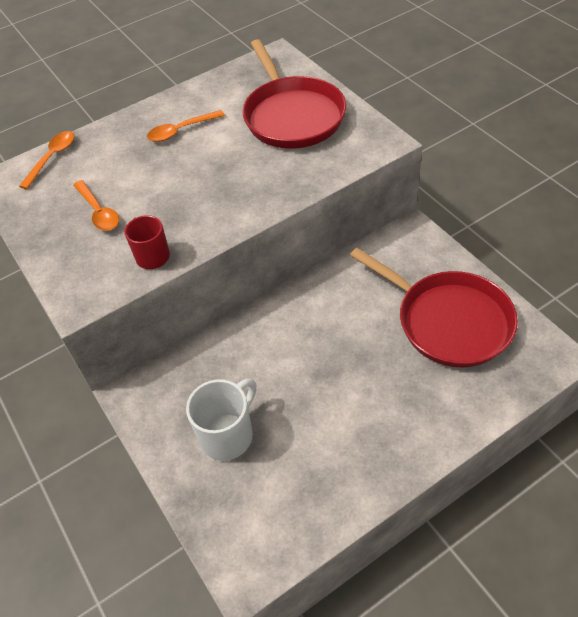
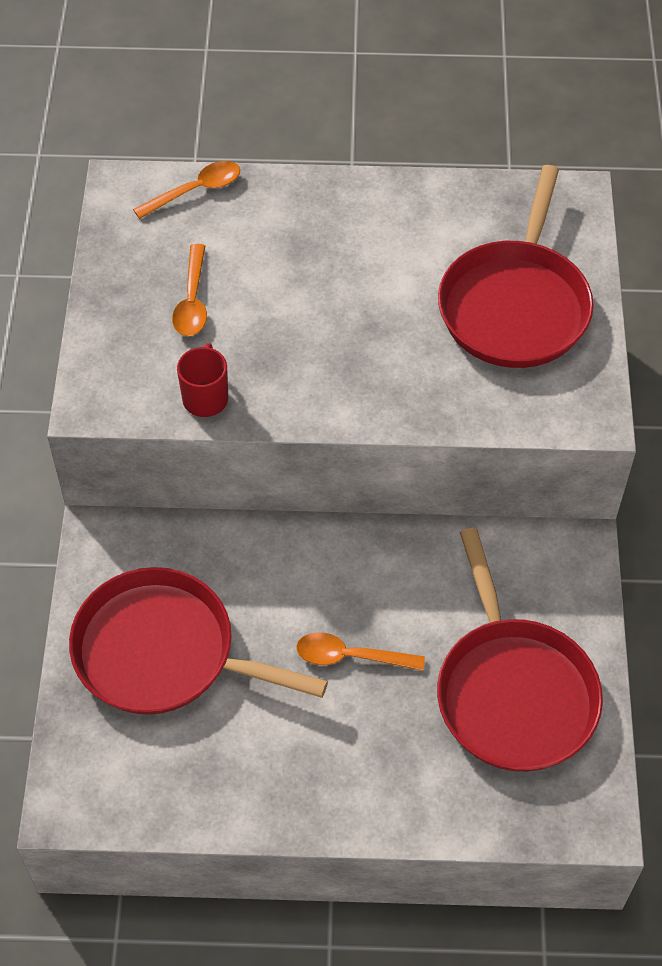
camera: 30 degrees right, 5 degrees up
(181, 131) = (367, 243): orange spoon -> orange spoon (351, 656)
(228, 435) = (162, 652): white mug -> red pan

